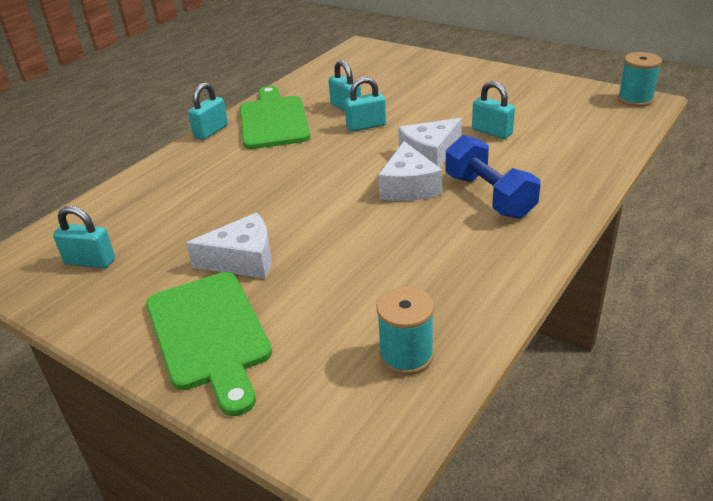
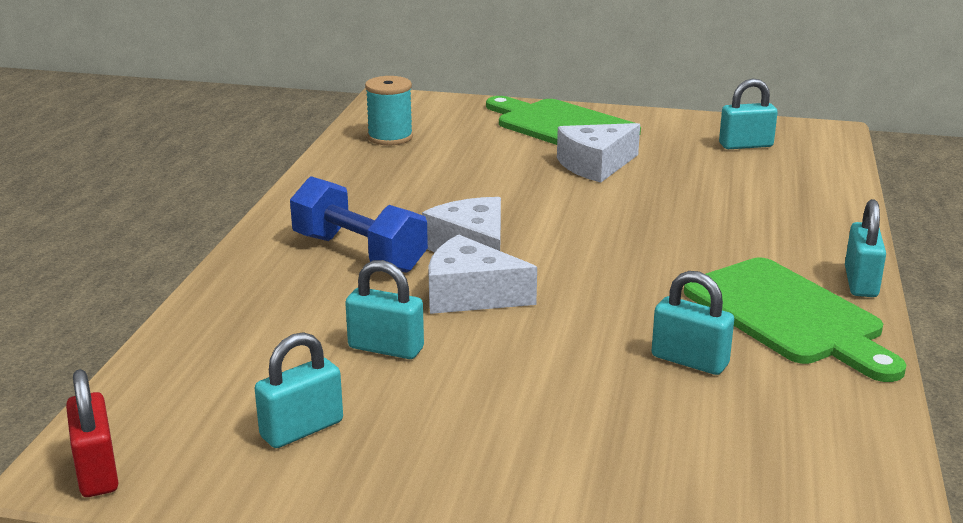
camera: 155 degrees right, 10 degrees down
(366, 126) = (614, 328): turquoise padlock -> turquoise padlock (302, 429)
(430, 154) = (470, 295): white cheese -> white cheese turned 105 degrees counterclockwise
(635, 99) = (97, 472): turquoise spool -> red padlock

